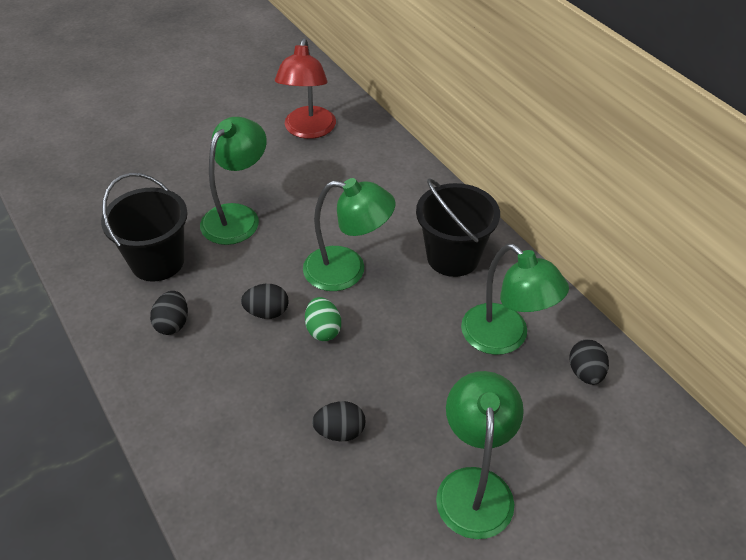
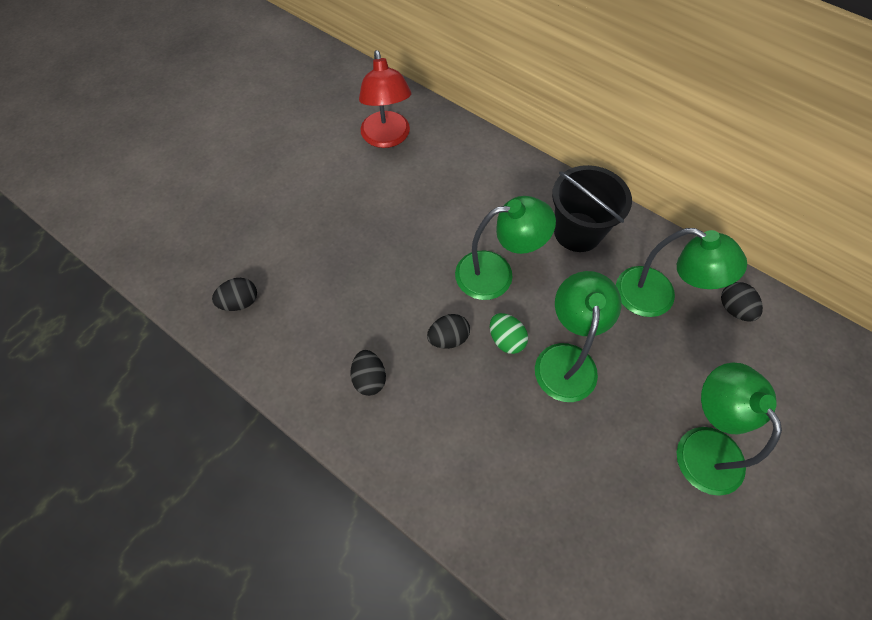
camera: 20 degrees left, 15 degrees up
(157, 261) = (320, 318): black bucket -> none
(237, 216) = (370, 247): green lamp -> green lamp (566, 359)
(340, 432) = (571, 434): black egg -> black egg (240, 302)

